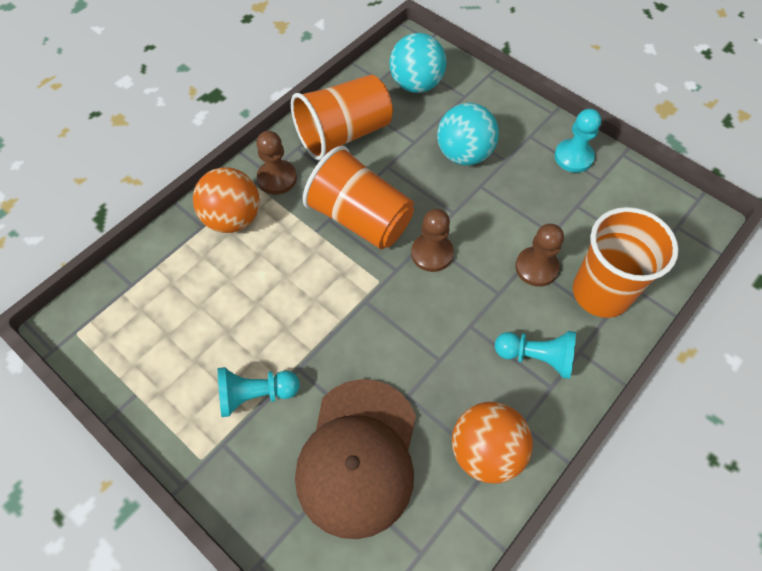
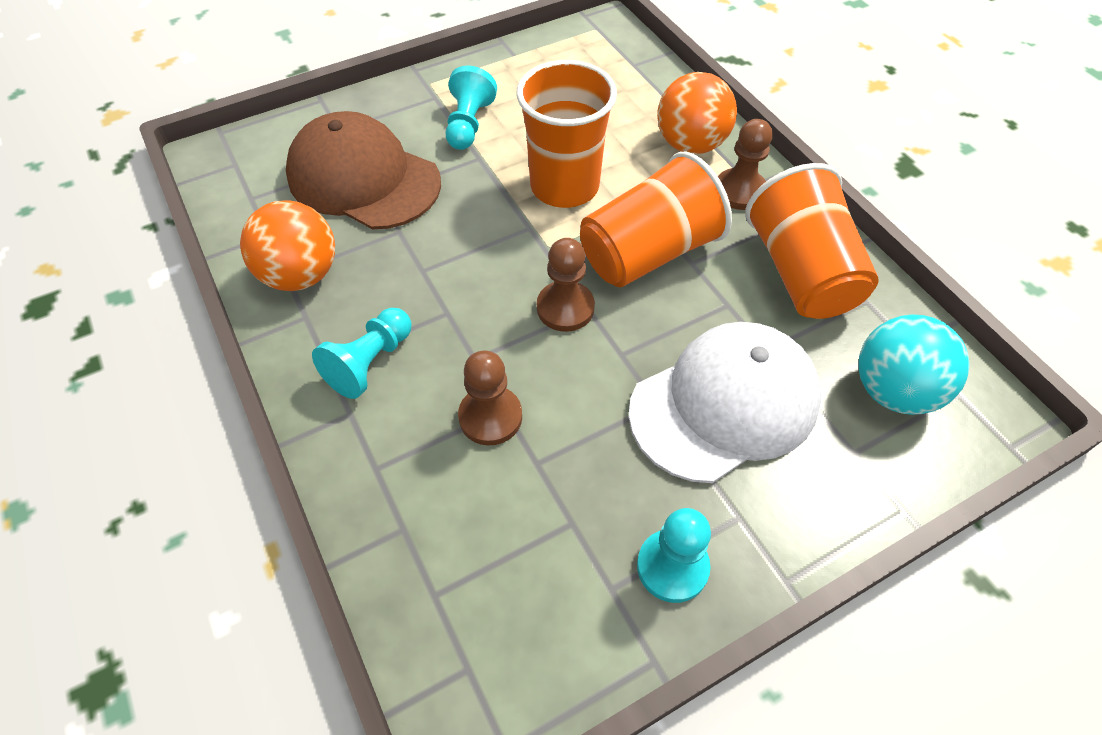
camera: 110 degrees right, 5 degrees down
(464, 154) = (724, 404): turquoise ball -> white cap
(601, 293) = (413, 480): orange cup -> orange cup (564, 186)

